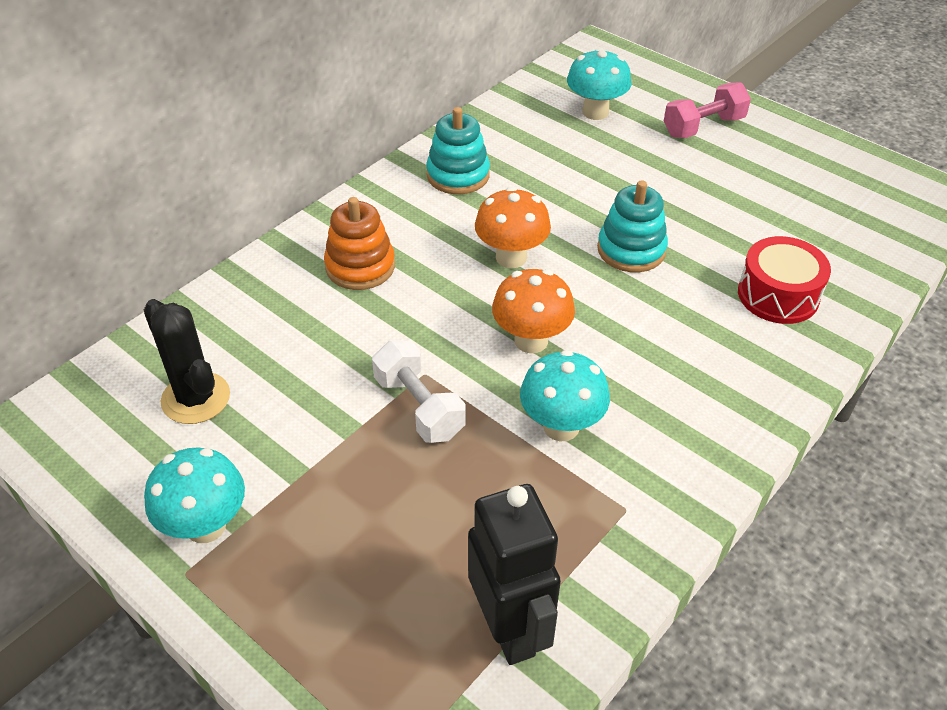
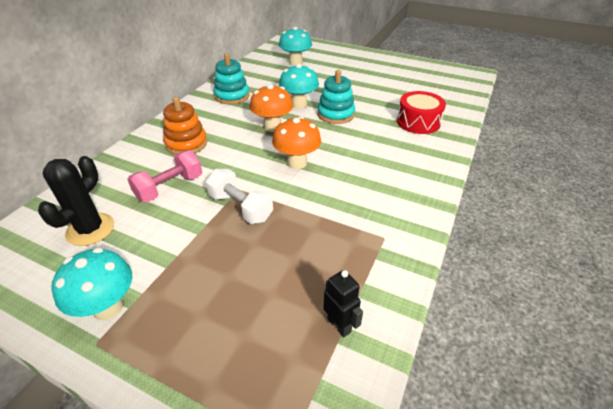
camera: 15 degrees left, 5 degrees down
(196, 398) = (90, 229): black cactus -> black cactus turned 75 degrees clockwise
(510, 629) = (339, 325): black robot -> black robot, size x0.52
(561, 426) = (329, 202): turquoise mushroom -> turquoise mushroom (299, 104)
(703, 127) = (350, 62): pink dumbbell -> pink dumbbell (170, 187)

